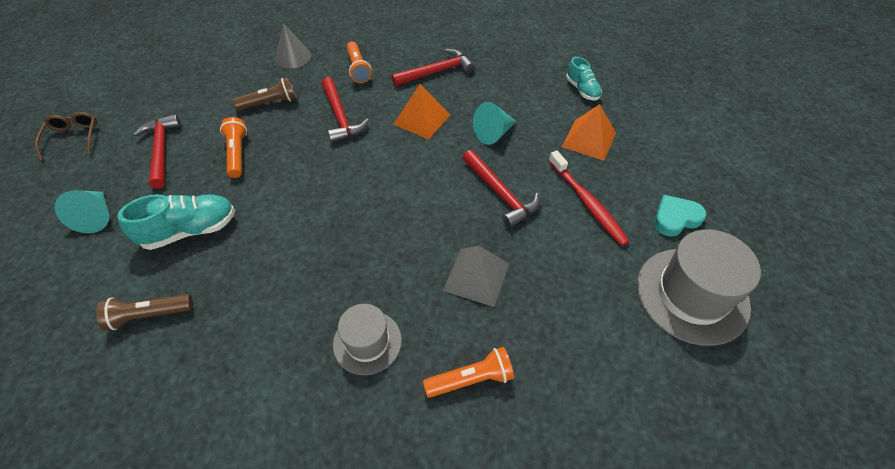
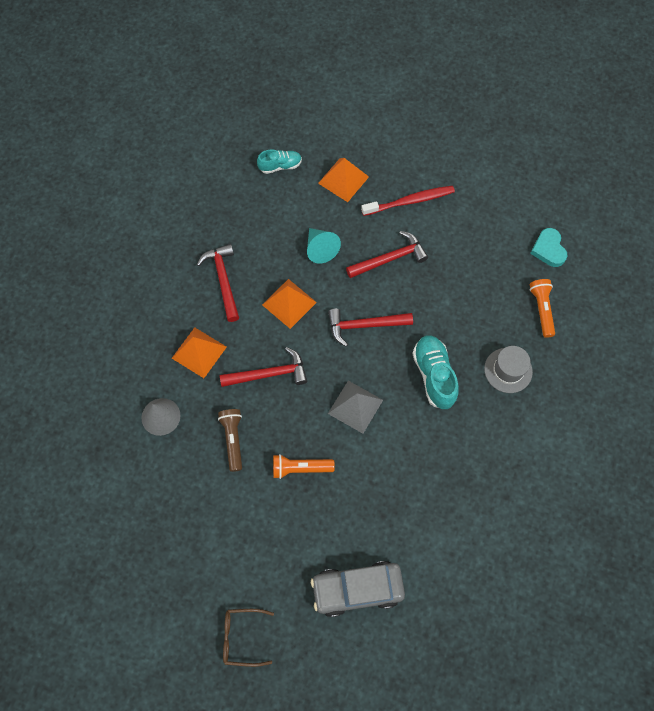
camera: 80 degrees left, 15 degrees up
(96, 217) = (357, 589): turquoise cone -> grey car
(149, 315) = (467, 526): brown flashlight -> none
(161, 150) = (280, 542): red hammer -> red hammer (364, 325)
(190, 230) = (387, 503): turquoise shoe -> turquoise shoe (434, 375)
(358, 69) = (199, 352): orange flashlight -> orange pyramid
(476, 277) = (465, 291): grey pyramid -> grey pyramid (355, 406)
(675, 218) = (434, 150): turquoise heart -> turquoise heart (548, 249)
(692, 295) = (498, 165): grey hat -> none

